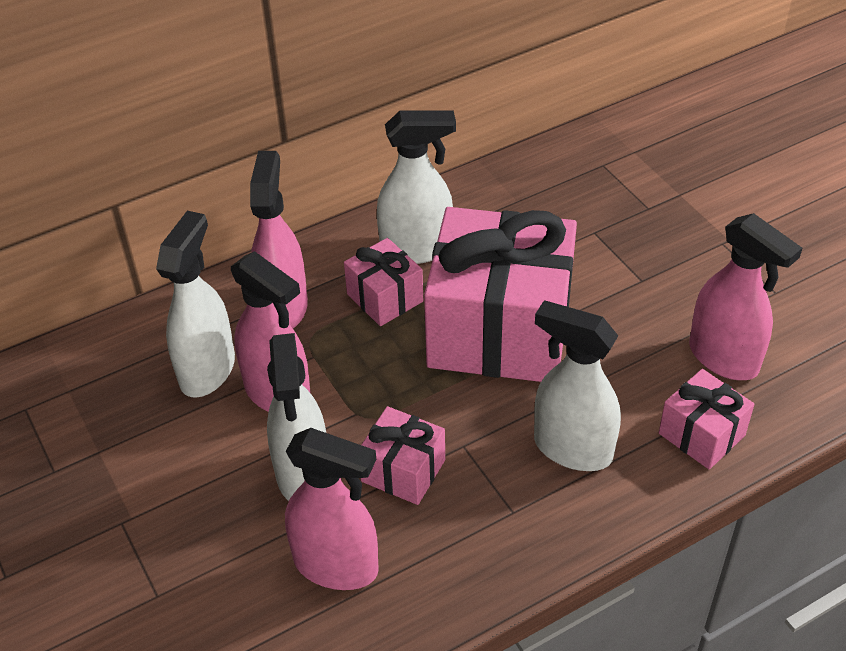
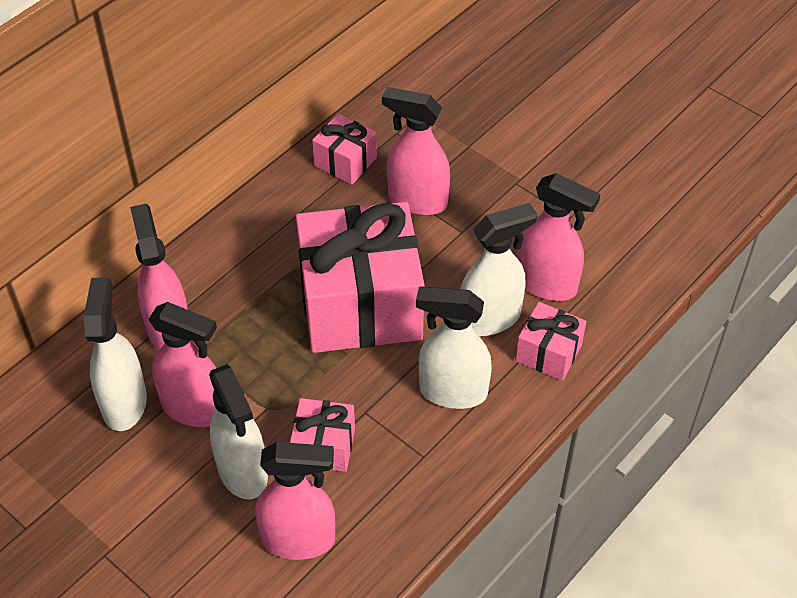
camera: 20 degrees left, 5 degrees up
(385, 298) = (253, 299): pink gift -> pink gift (345, 162)
(417, 249) = (265, 248): white spray bottle -> white spray bottle (490, 318)
(601, 237) = (417, 200): none -> pink spray bottle

